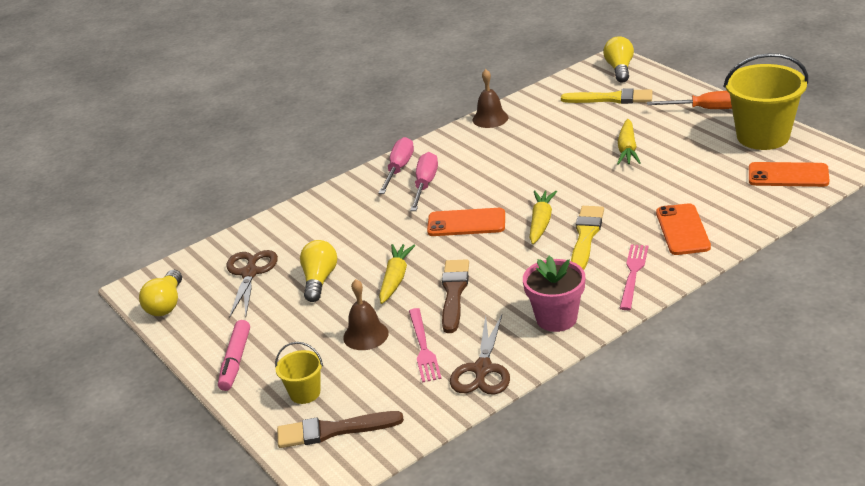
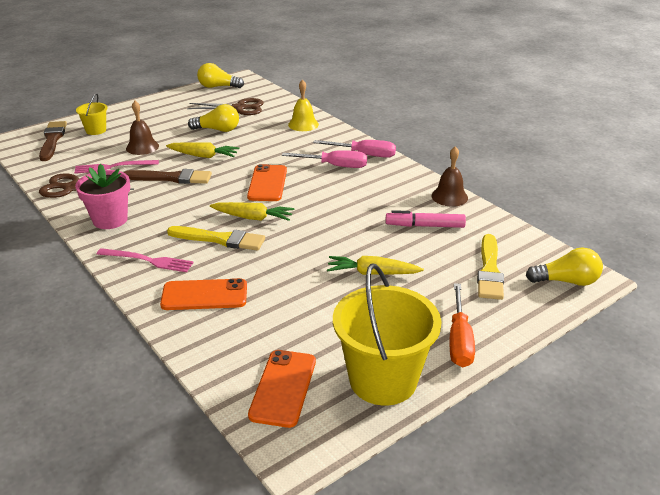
camera: 85 degrees right, 0 degrees up
(235, 361) = (144, 109): pink marker -> pink marker (425, 226)
(312, 216) = (303, 124): none -> yellow bell

